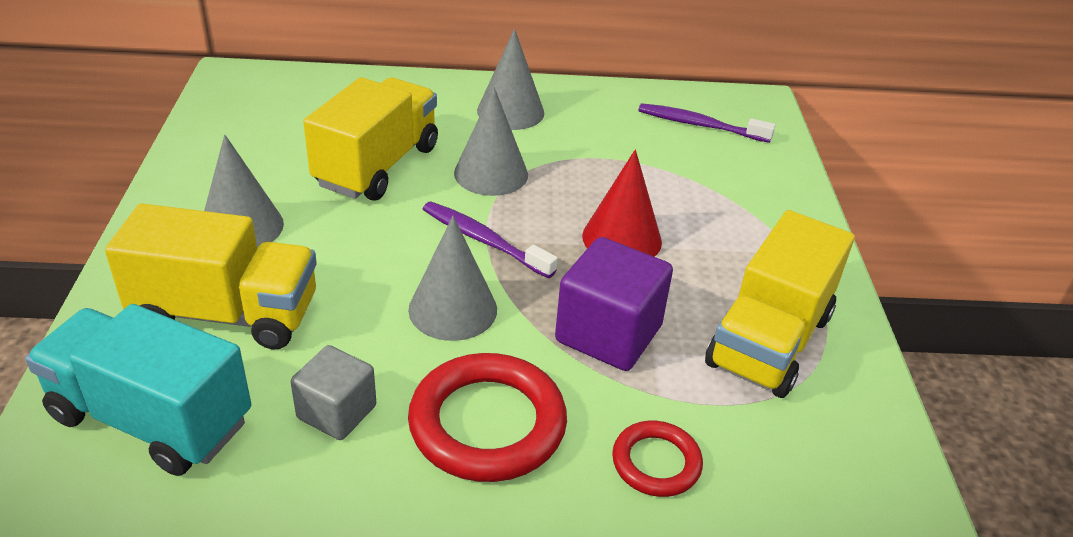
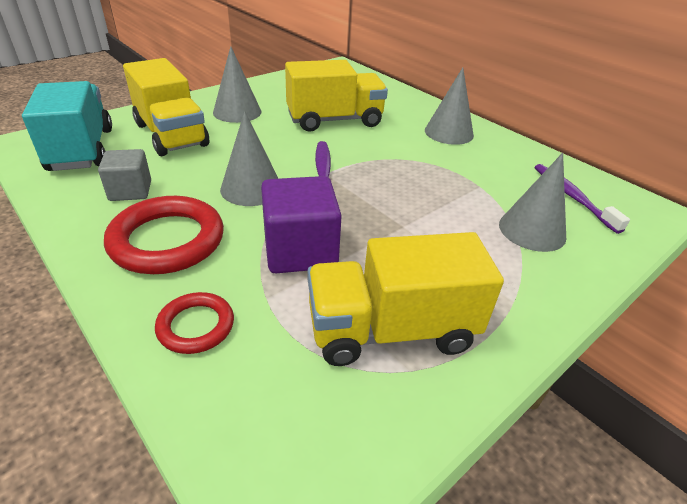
camera: 50 degrees right, 0 degrees up
(491, 173) = (384, 150): grey cone -> grey cone (532, 230)
(622, 238) = (400, 216): red cone -> none

